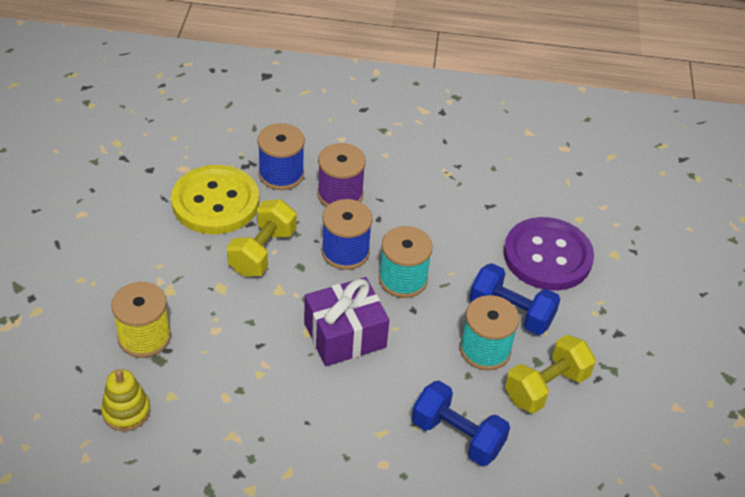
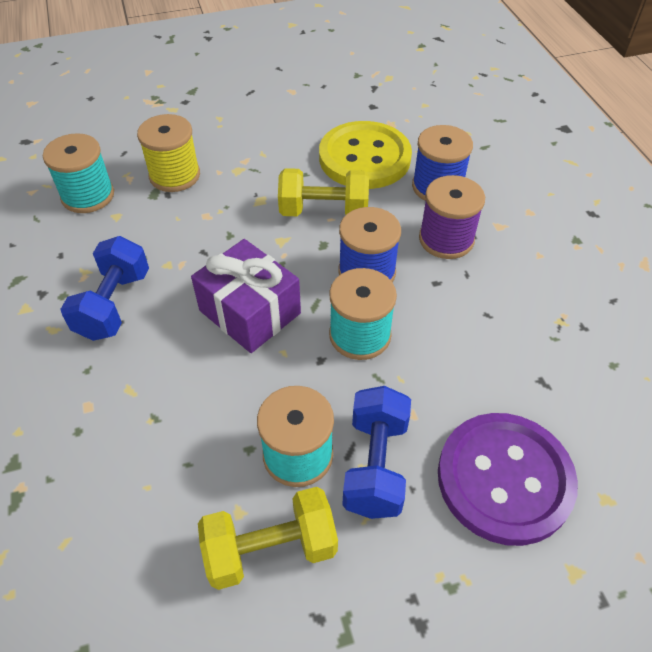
camera: 70 degrees right, 5 degrees up
(126, 411) = (88, 196): yellow stacking toy -> turquoise spool
(457, 436) = (151, 467): blue dumbbell -> blue dumbbell (114, 305)
(546, 387) = (270, 549): yellow dumbbell -> yellow dumbbell turned 45 degrees counterclockwise

